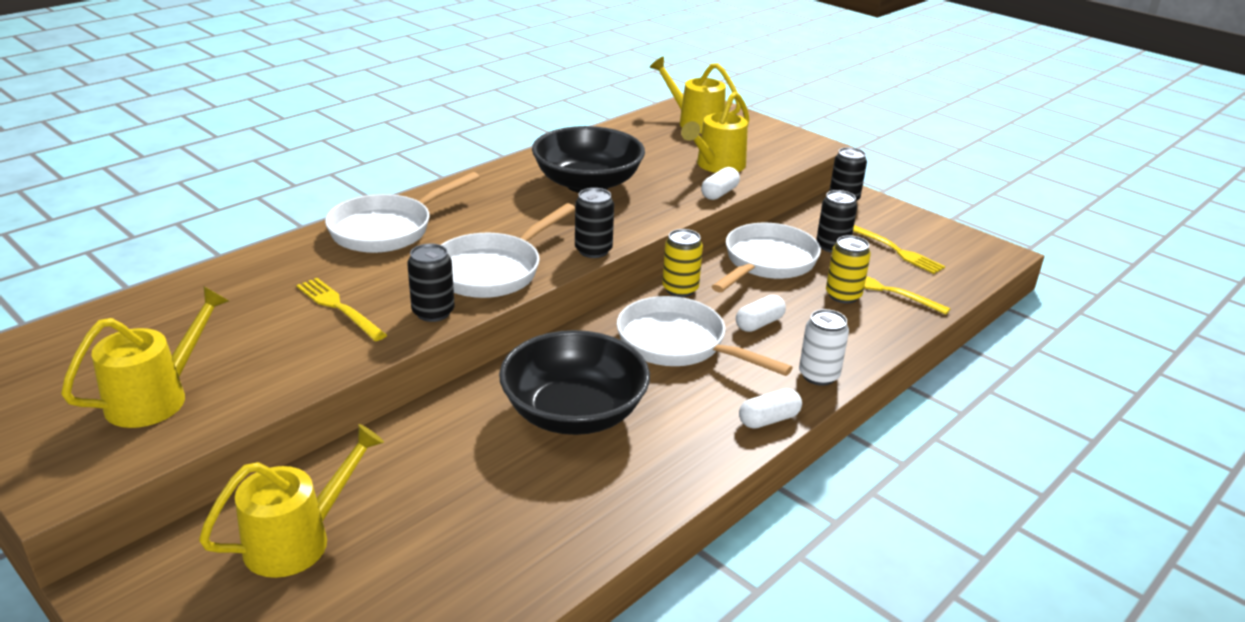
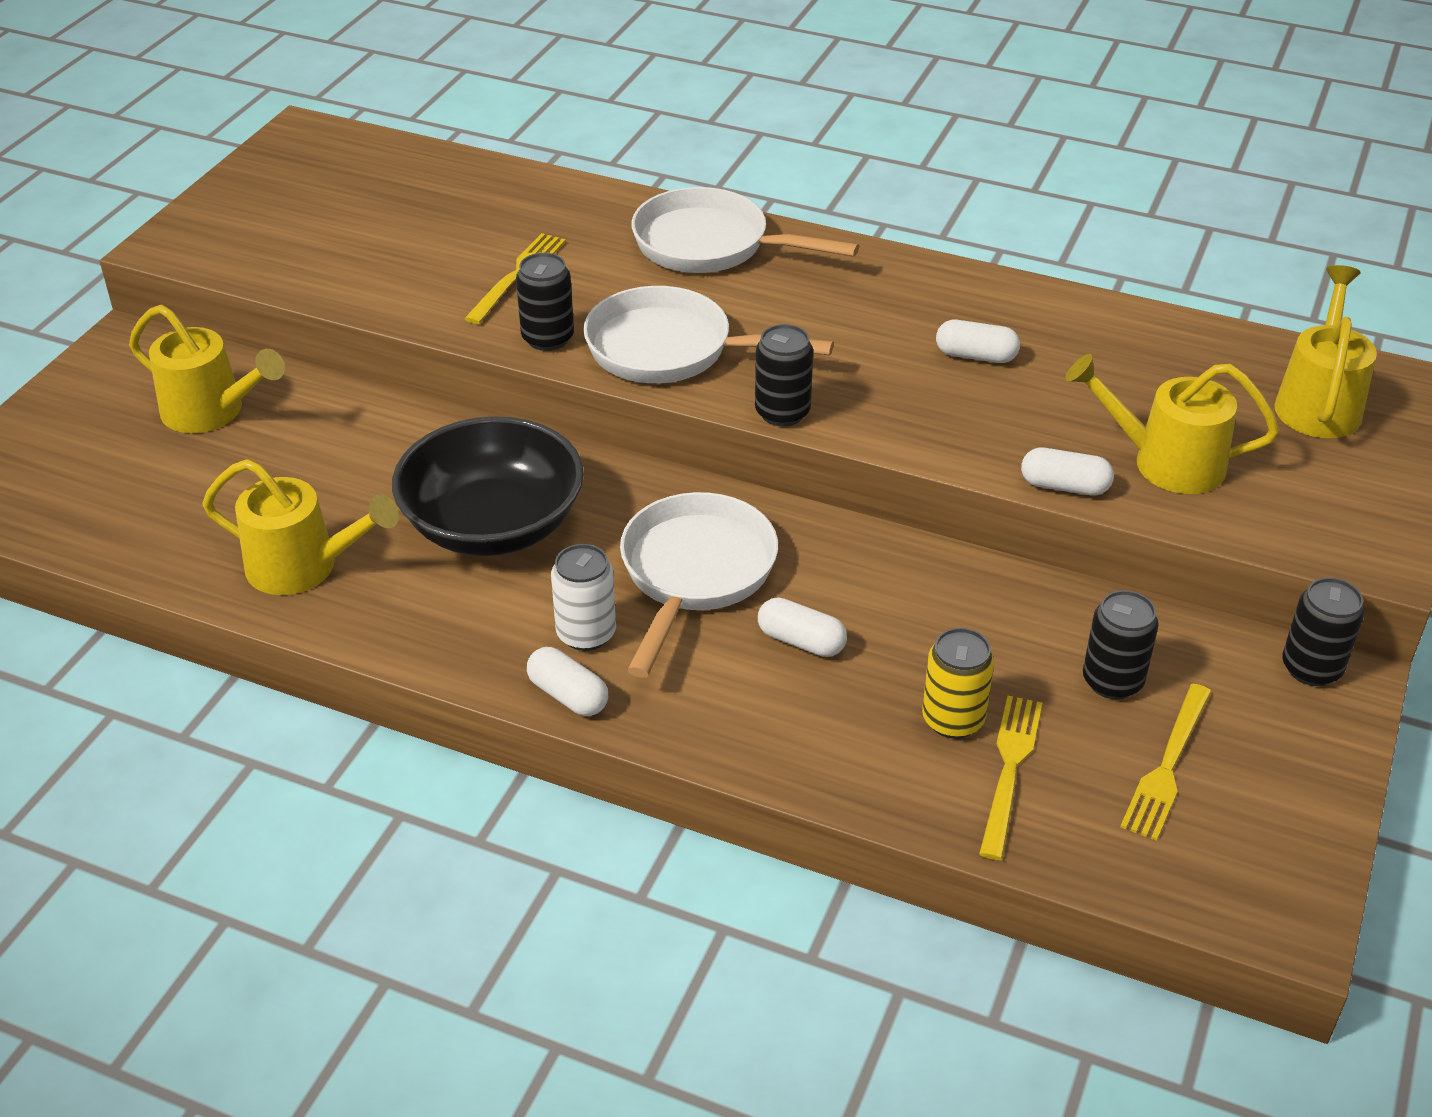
camera: 70 degrees right, 10 degrees up
(157, 397) = (307, 238): yellow watering can -> yellow watering can (304, 567)
(587, 184) = (976, 356): black bowl -> white capsule
(680, 289) = (840, 543): yellow can -> none
(766, 263) = (989, 614): white pan -> none
(818, 375) = (702, 727): white can -> white can (586, 634)

